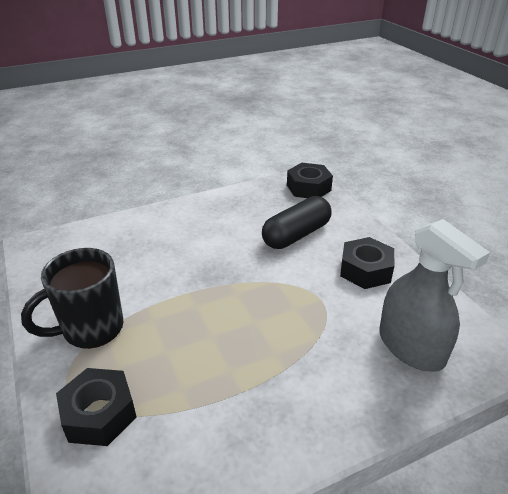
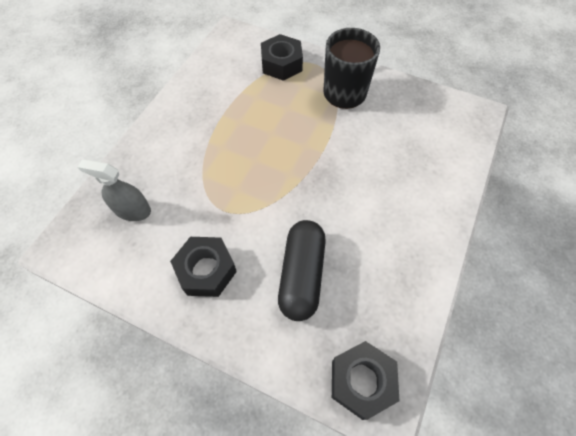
camera: 140 degrees right, 25 degrees up
(411, 347) = (132, 210): grey spray bottle -> grey spray bottle, size x0.62

